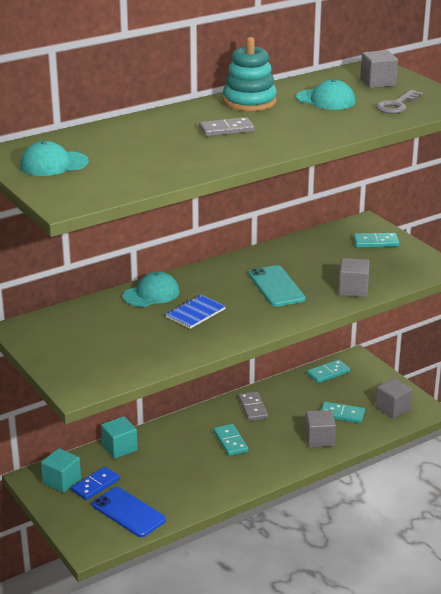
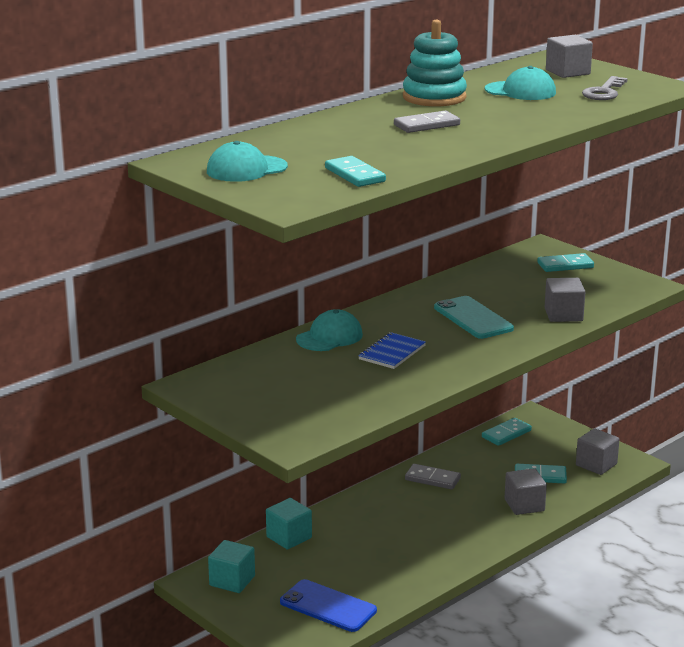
camera: 10 degrees left, 5 degrees down
(96, 485) = (276, 581): blue domino -> none
(230, 442) = (420, 517): turquoise domino -> turquoise domino (355, 175)
(252, 408) = (432, 479): grey domino -> grey domino turned 45 degrees counterclockwise

